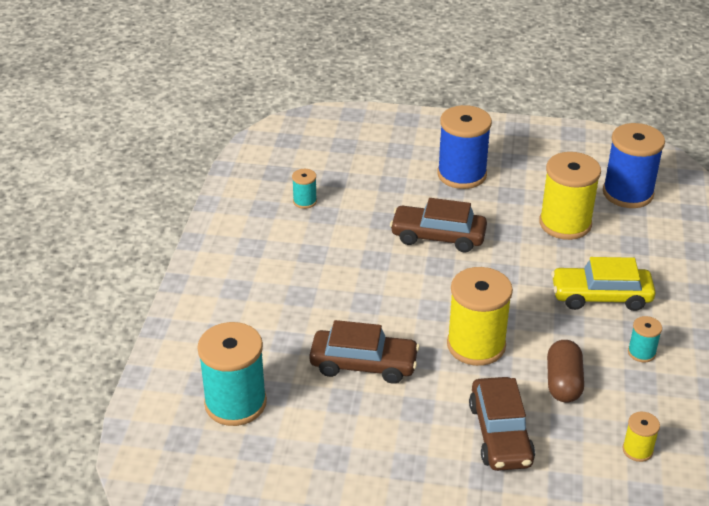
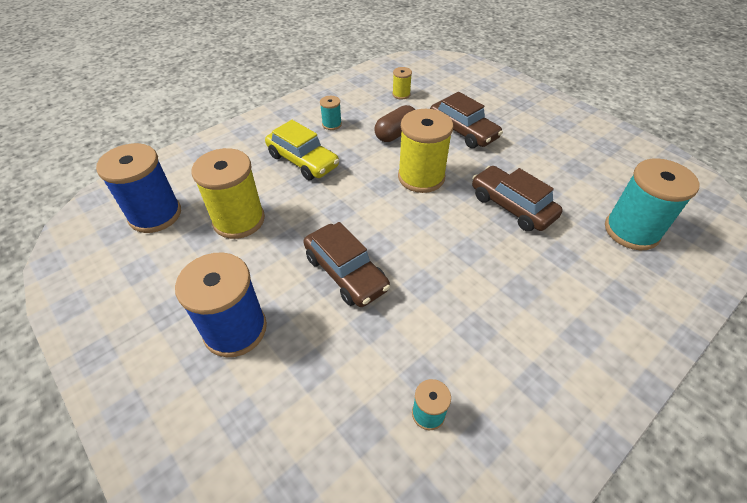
camera: 140 degrees left, 10 degrees up
(500, 434) = (463, 131): brown car -> brown car turned 105 degrees clockwise

